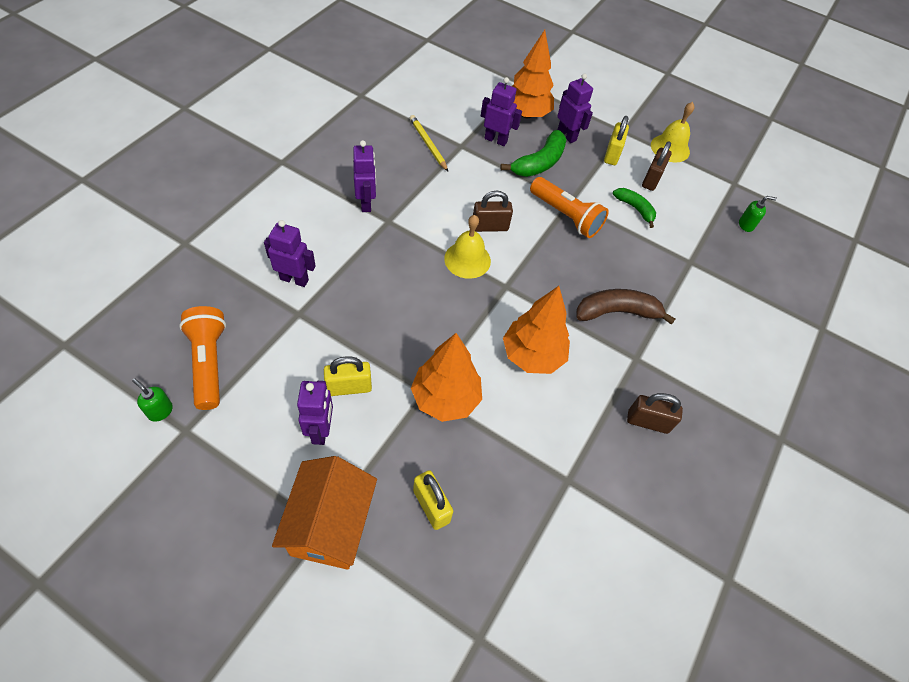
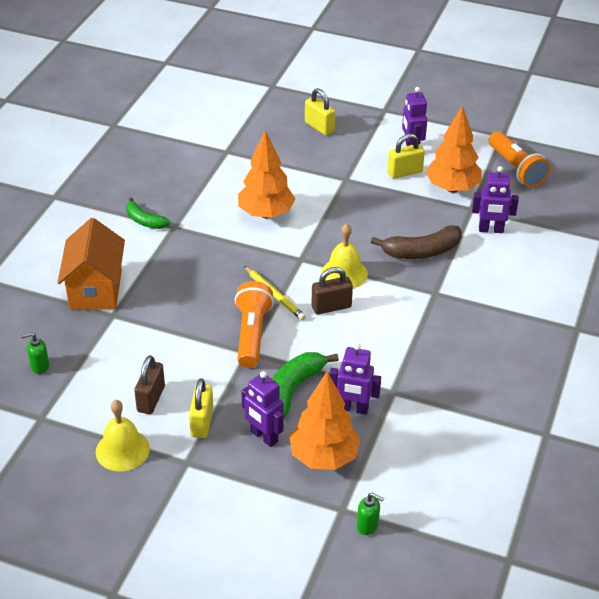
camera: 175 degrees right, 15 degrees down
(160, 411) = (527, 141): green soap dispenser -> green soap dispenser (368, 526)
(330, 525) = (380, 111): orange house -> orange house (95, 289)
(366, 203) = (465, 304): purple robot -> none
(428, 144) = (432, 384): yellow pencil -> yellow pencil (274, 295)
(445, 398) = (329, 178): orange tree -> orange tree (452, 188)
(566, 216) = (252, 334): orange flashlight -> orange flashlight turned 60 degrees clockwise
(617, 312) = (192, 257): brown banana -> brown banana (421, 251)
(635, 208) = (173, 358): green banana -> green banana (145, 221)
(647, 422) = (166, 189): brown padlock -> none

